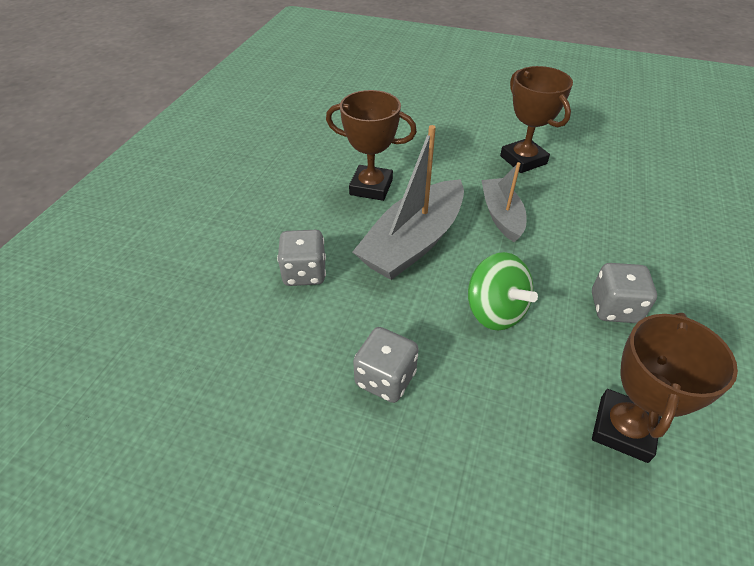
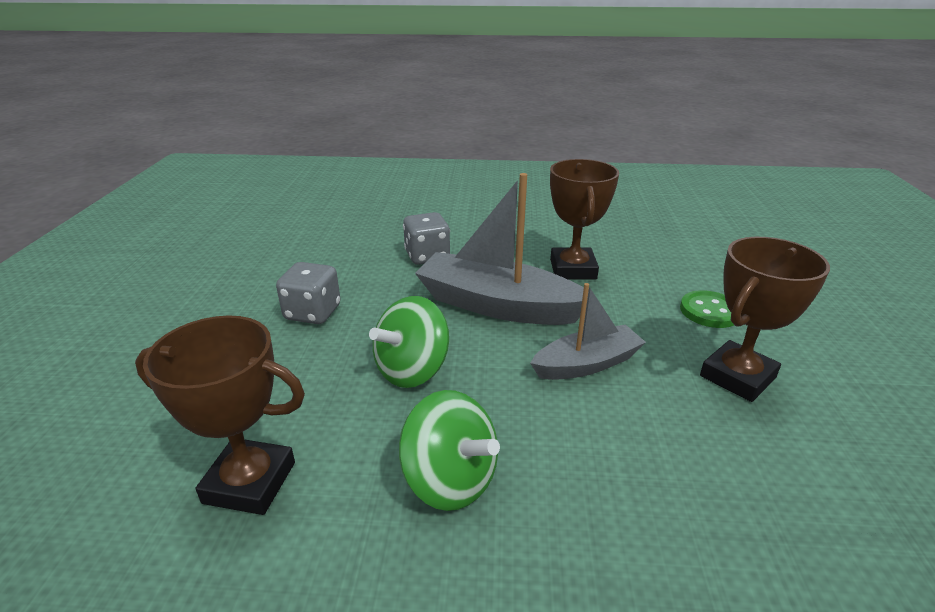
camera: 75 degrees right, 15 degrees down
(452, 145) = (709, 311): none -> green button
(614, 308) = (450, 480): grey dice -> green spinning top

